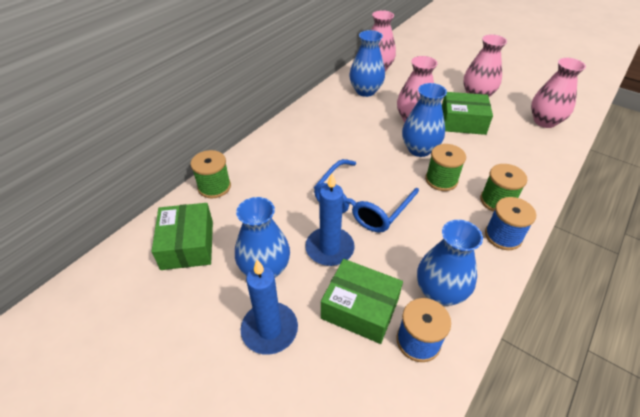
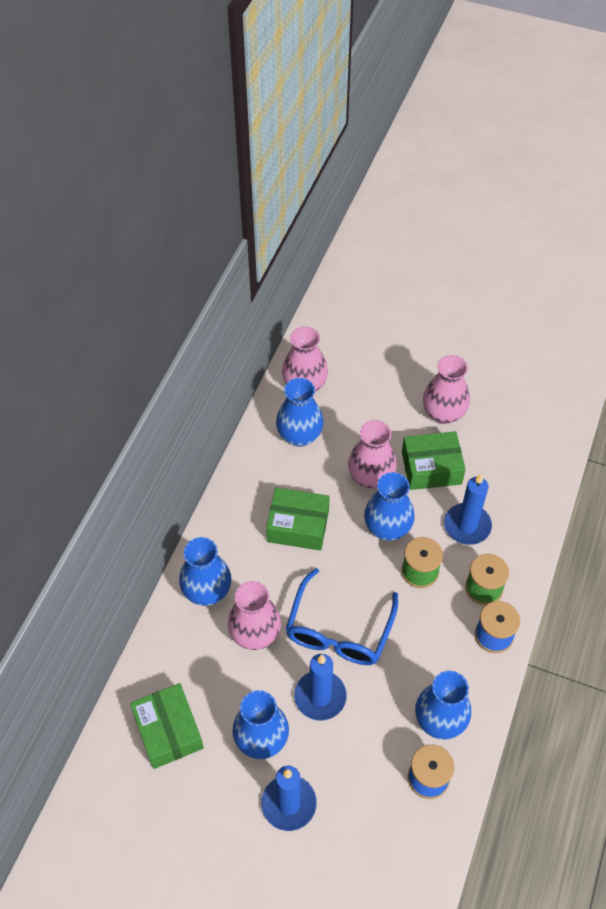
camera: 15 degrees left, 10 degrees up
(214, 187) = (165, 645): green spool -> none
(263, 161) = (207, 591): none -> blue vase
(360, 308) = (368, 758): green box -> green box (298, 526)
(487, 159) = (467, 526): none -> blue candle
(544, 121) = (528, 444): pink vase -> pink vase (255, 634)

